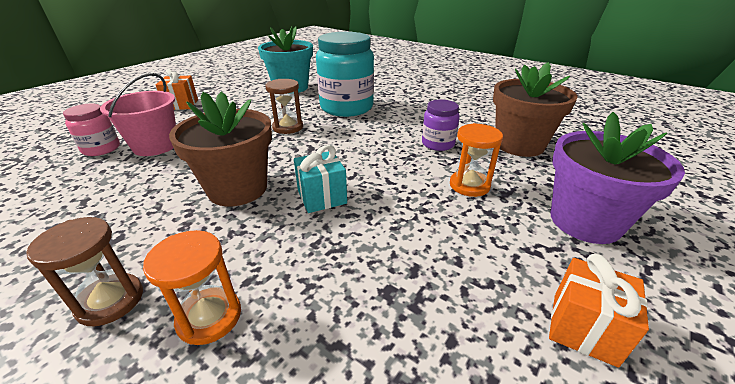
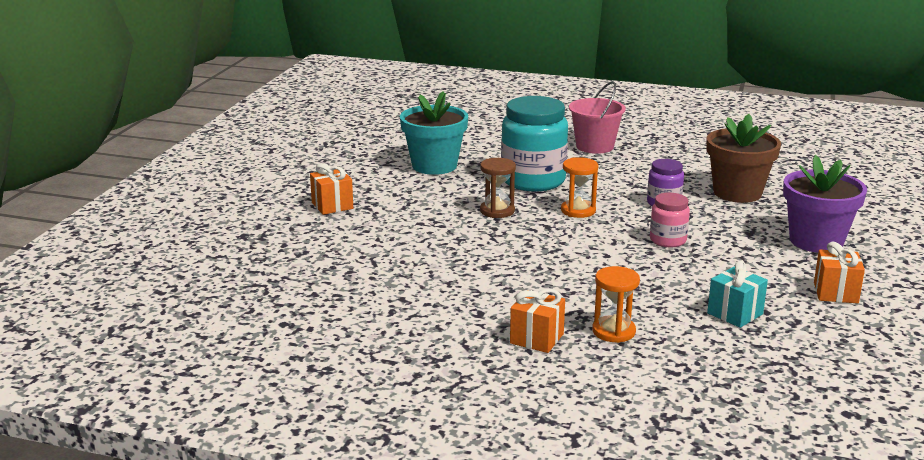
camera: 20 degrees left, 10 degrees down
(101, 149) = (331, 261): pink jar -> pink jar (668, 240)
(110, 301) = (536, 338): brown hourglass -> orange gift
(155, 146) = (384, 249): pink bucket -> pink bucket (594, 146)
(238, 189) = (526, 267): brown flower pot -> none
(322, 197) = (606, 260): turquoise gift -> turquoise gift (735, 313)
(469, 185) = (717, 232): orange hourglass -> orange hourglass (578, 211)

